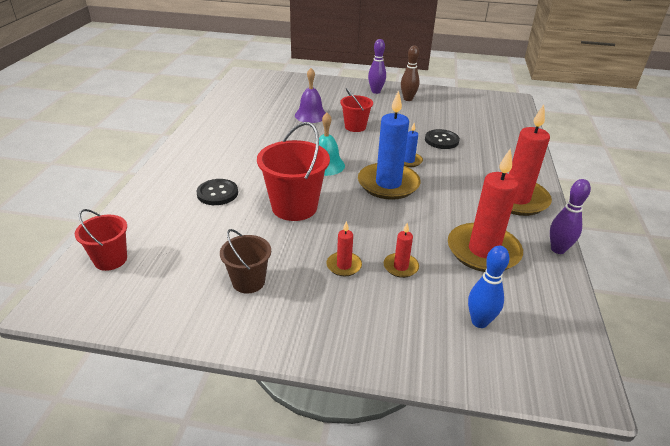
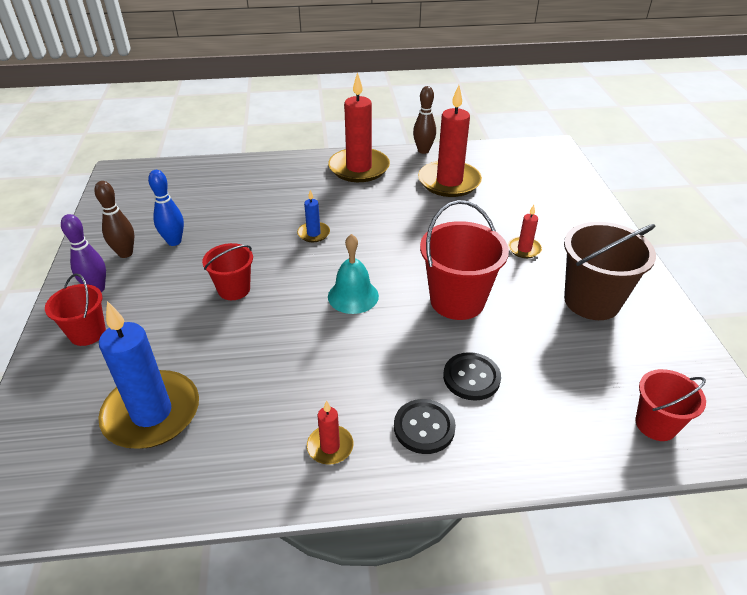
camera: 105 degrees left, 5 degrees up
(248, 281) = (592, 301): brown bucket -> brown bucket, size x1.67
(311, 115) = (204, 344): purple bell -> none
(339, 89) = (87, 333): none -> red bucket
(388, 184) = (372, 242): blue candle -> blue candle (152, 413)
(400, 267) = (501, 219): red candle -> red candle (330, 446)
(441, 140) = (253, 215): black button -> black button (424, 427)
(479, 322) = (532, 180): blue bowling pin -> blue bowling pin (174, 241)
(558, 249) = (423, 151): purple bowling pin -> brown bowling pin

